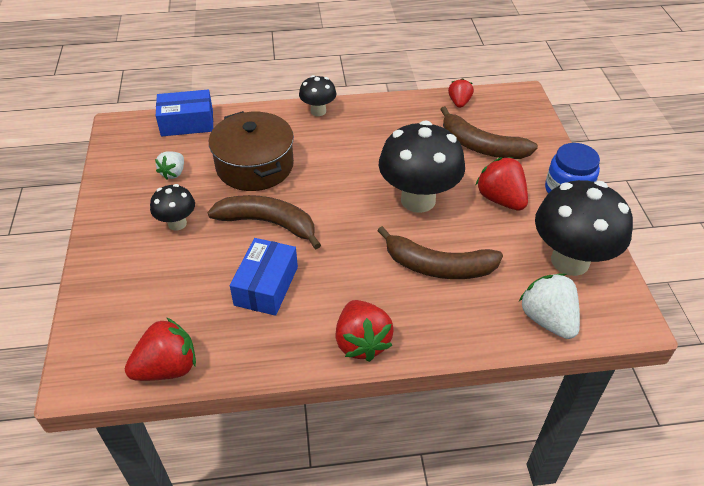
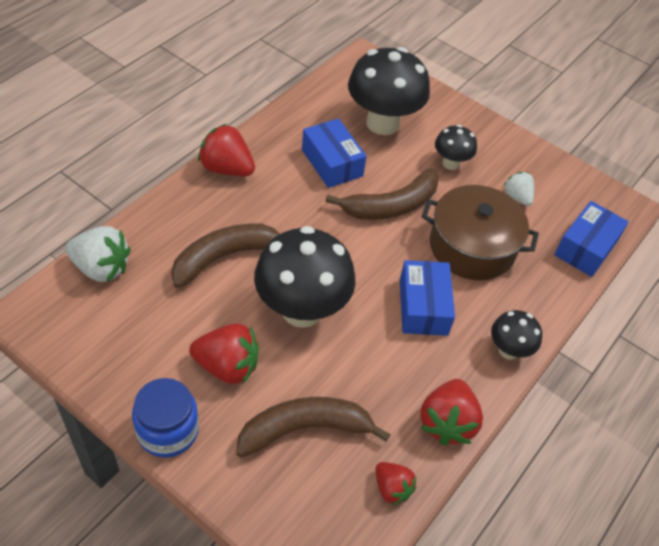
camera: 130 degrees right, 5 degrees up
(167, 368) = (326, 88): red strawberry -> red strawberry (447, 422)
(336, 156) = (423, 307): none -> blue box
(570, 261) = (114, 338): black mushroom -> black mushroom (382, 123)

